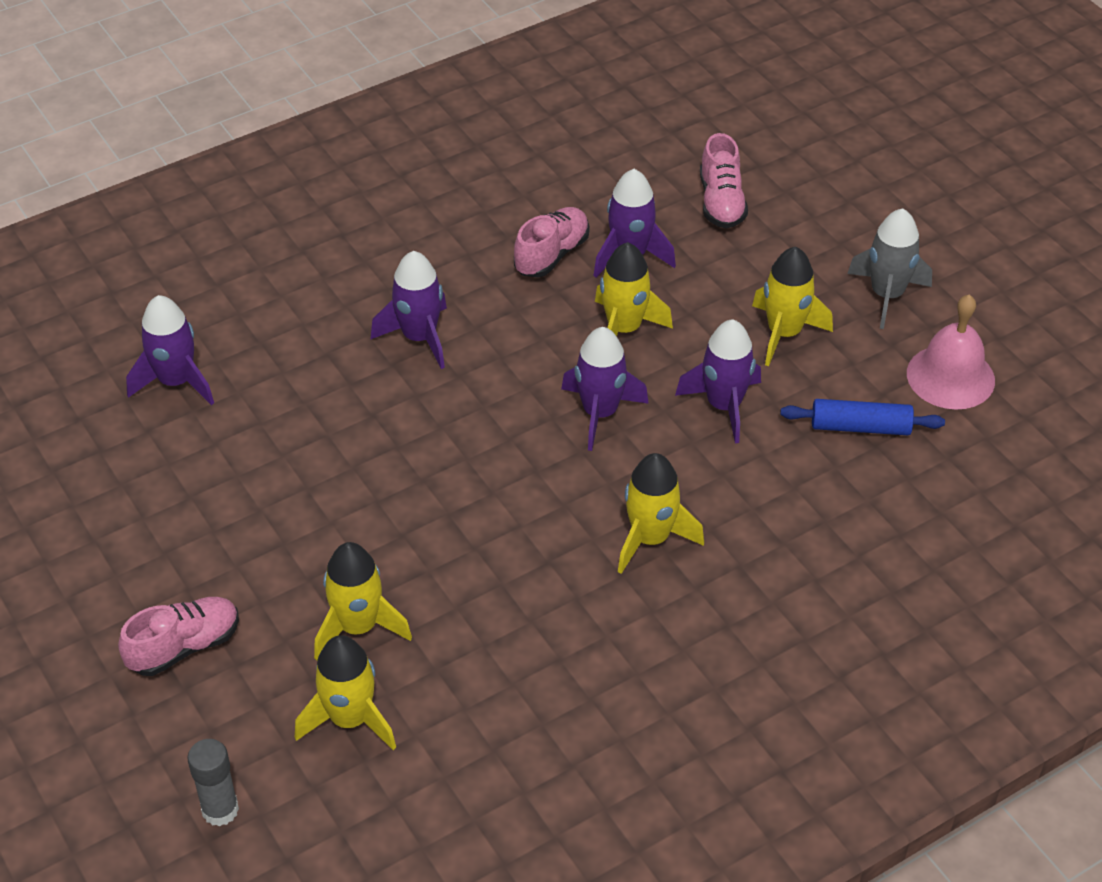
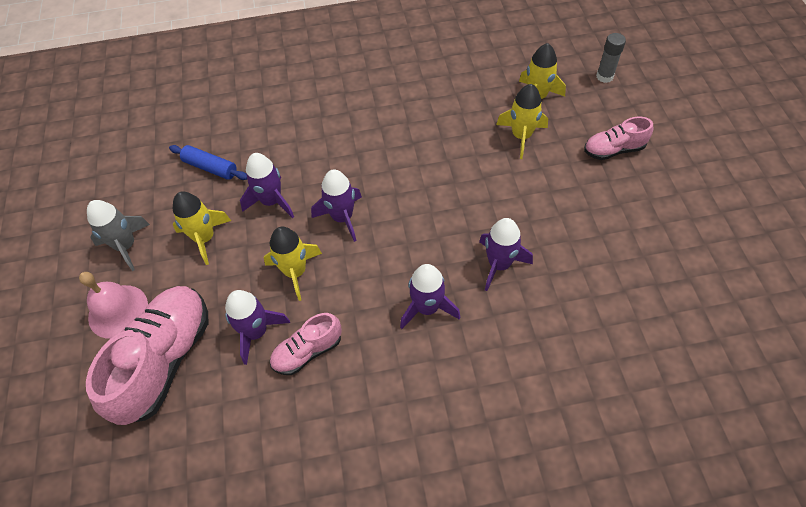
camera: 155 degrees left, 10 degrees up
(176, 382) = (601, 323): purple rocket -> purple rocket (499, 264)
(650, 538) = (356, 140): yellow rocket -> none
(721, 202) = (165, 360): pink shoe -> pink shoe, size x1.88
(950, 376) = (140, 182): pink bell -> pink bell (118, 311)

